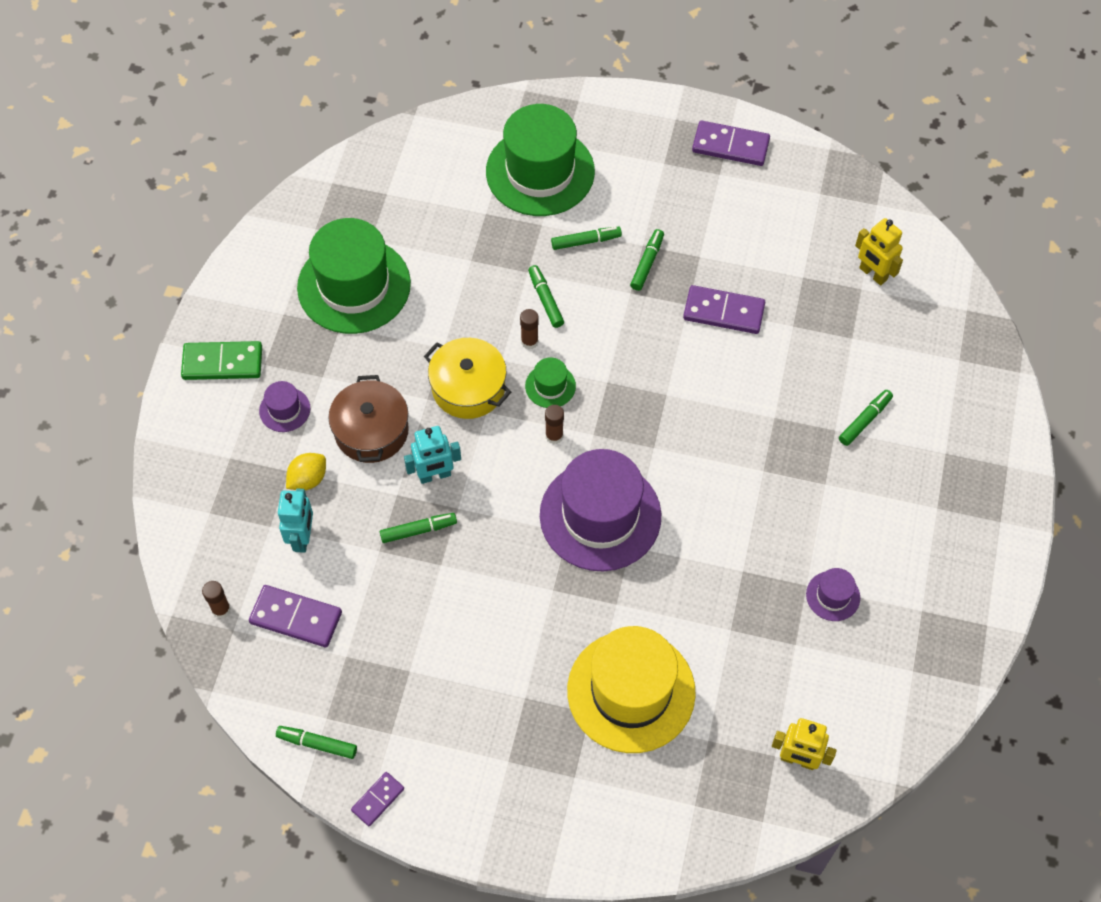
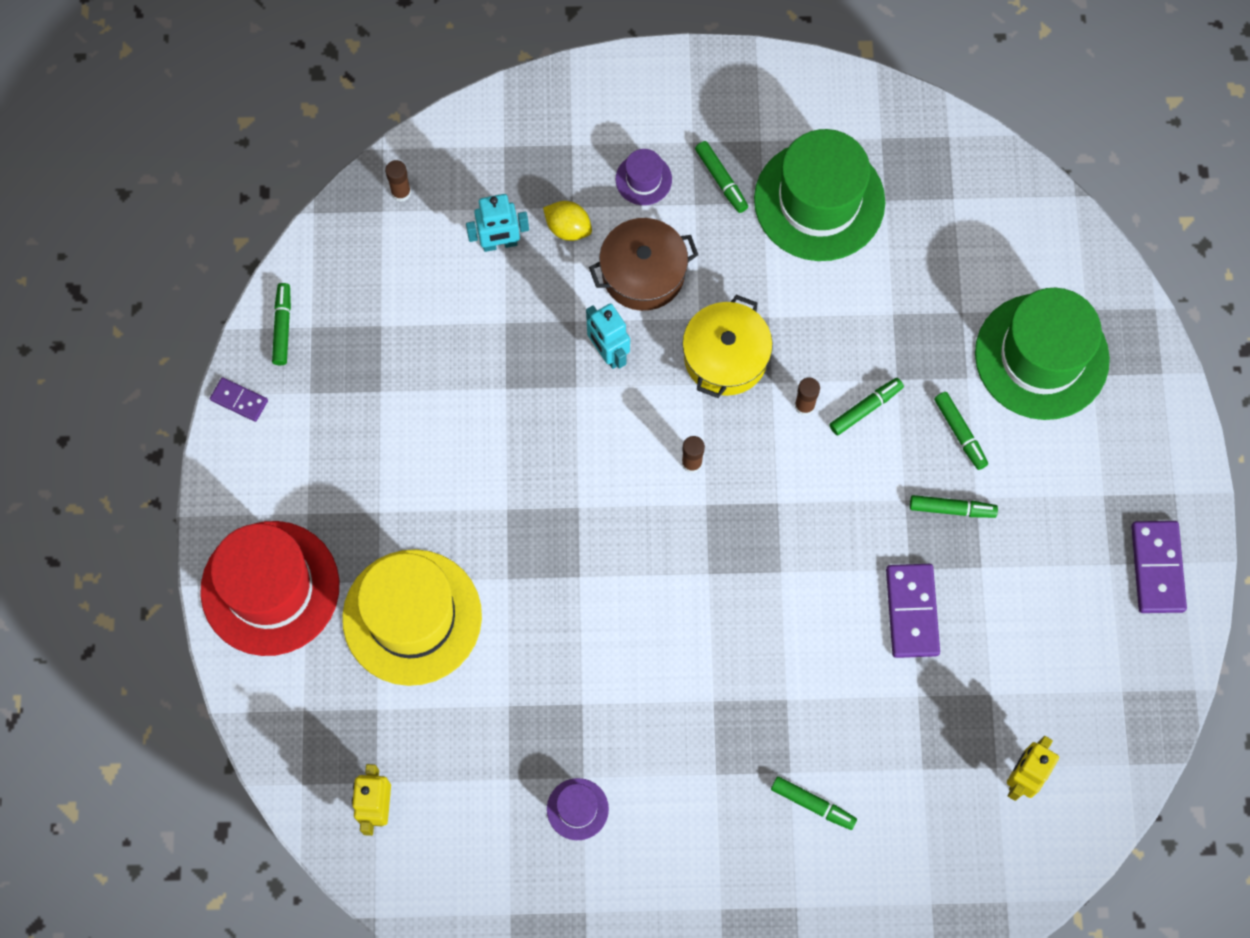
camera: 75 degrees right, 10 degrees up
(222, 362) = (682, 100): green domino -> none
(296, 618) = (410, 265): purple domino -> none
(418, 530) = (539, 354): green marker -> green marker (721, 180)
(550, 386) = (754, 443): green hat -> none
(571, 810) = (270, 588): none -> red hat
(600, 515) = (607, 536): purple hat -> none

